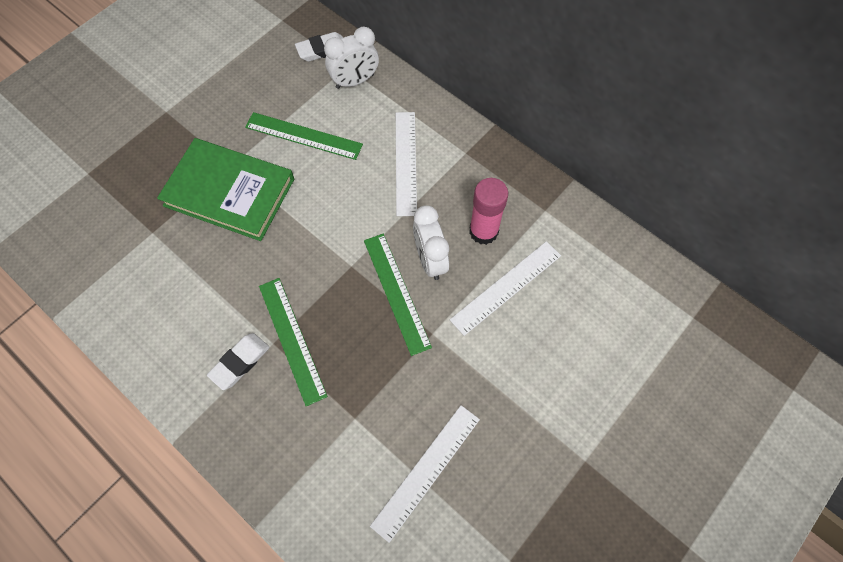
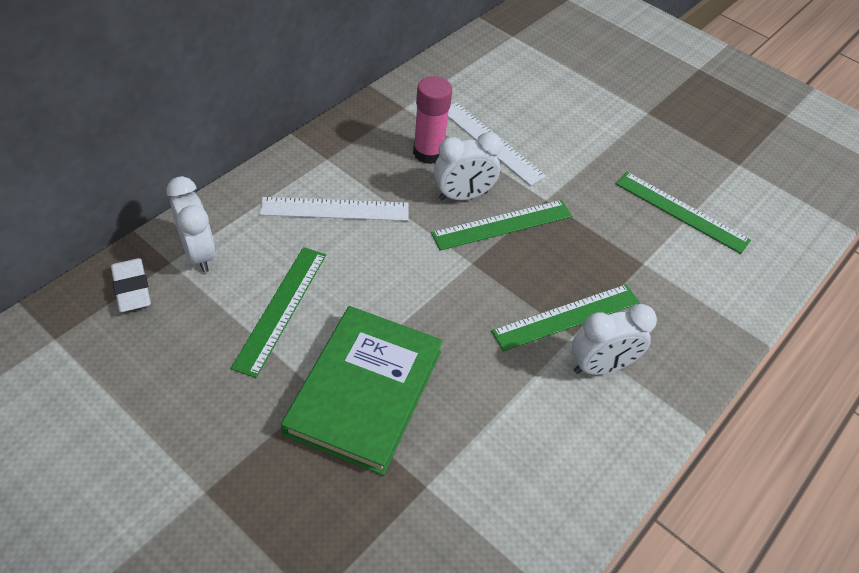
camera: 95 degrees left, 15 degrees down
(240, 362) = (600, 366): white eraser -> white clock
(426, 471) = (681, 211): white ruler -> green ruler

